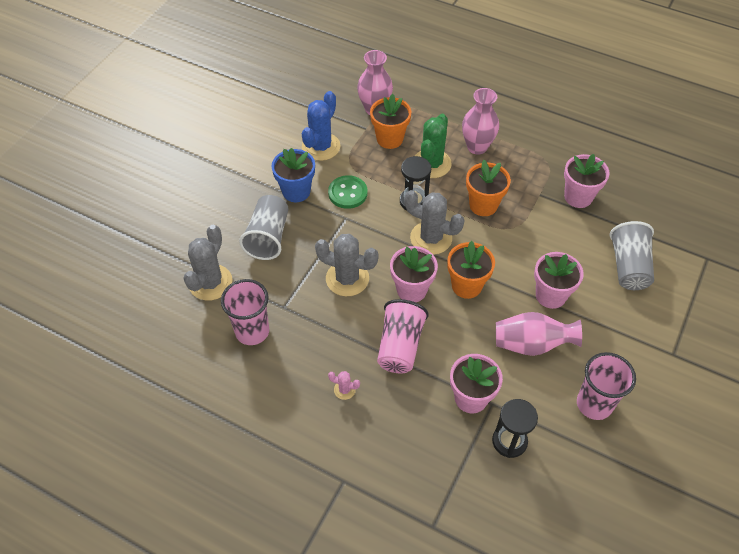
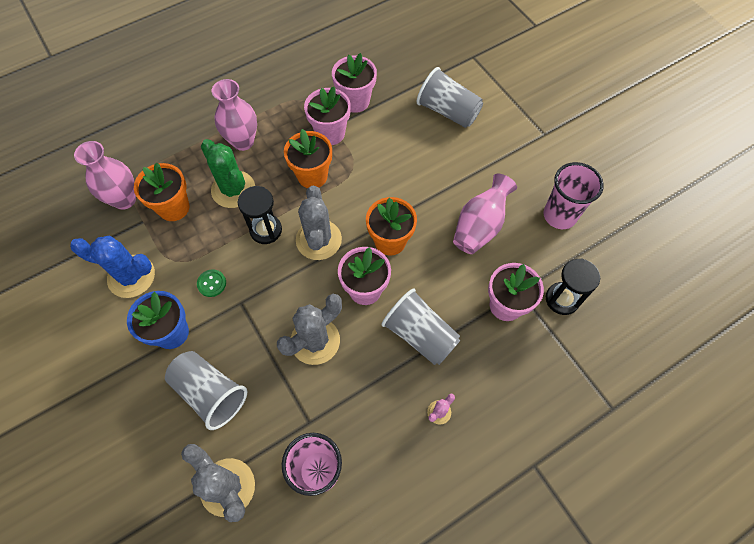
camera: 60 degrees left, 10 degrees up
(321, 147) = (131, 276): blue cactus -> blue cactus turned 45 degrees counterclockwise
(347, 193) = (212, 283): green button -> green button, size x0.62
(400, 346) = (420, 335): pink cup -> grey cup
(431, 238) = (318, 240): grey cactus -> grey cactus turned 60 degrees counterclockwise
(550, 295) = (441, 183): pink flower pot -> pink flower pot (330, 133)

